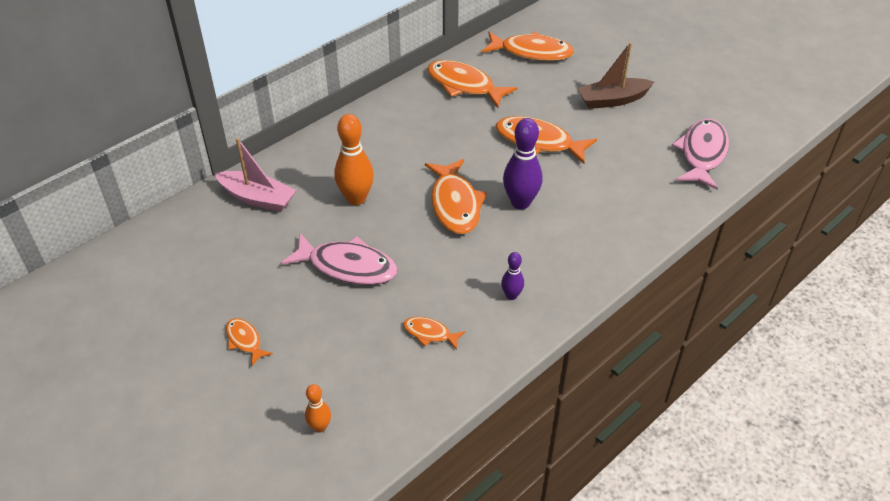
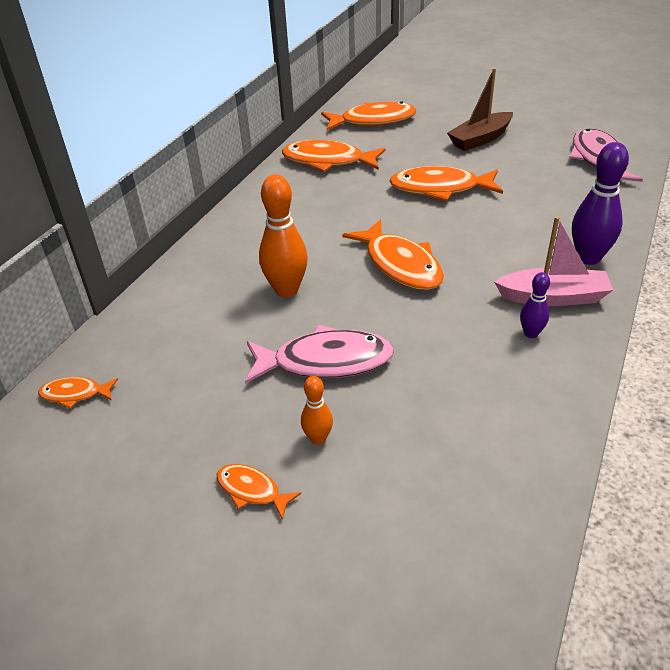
camera: 20 degrees left, 5 degrees down
(258, 198) = (167, 322): pink boat -> pink boat (553, 297)
(320, 427) = (424, 565): orange bowling pin -> orange bowling pin (318, 438)
(429, 333) = (474, 403): orange fish -> orange fish (75, 394)
(520, 202) = (466, 244): purple bowling pin -> purple bowling pin (588, 258)

